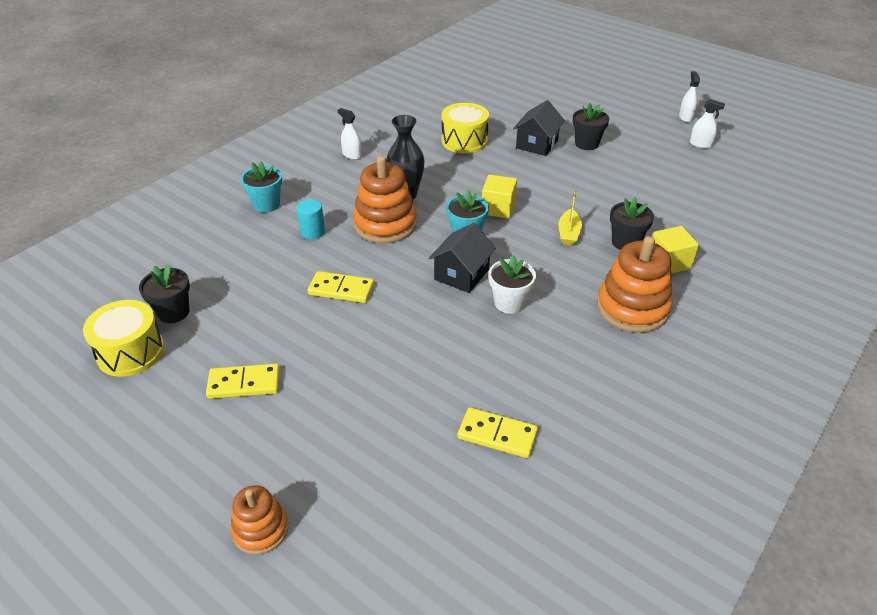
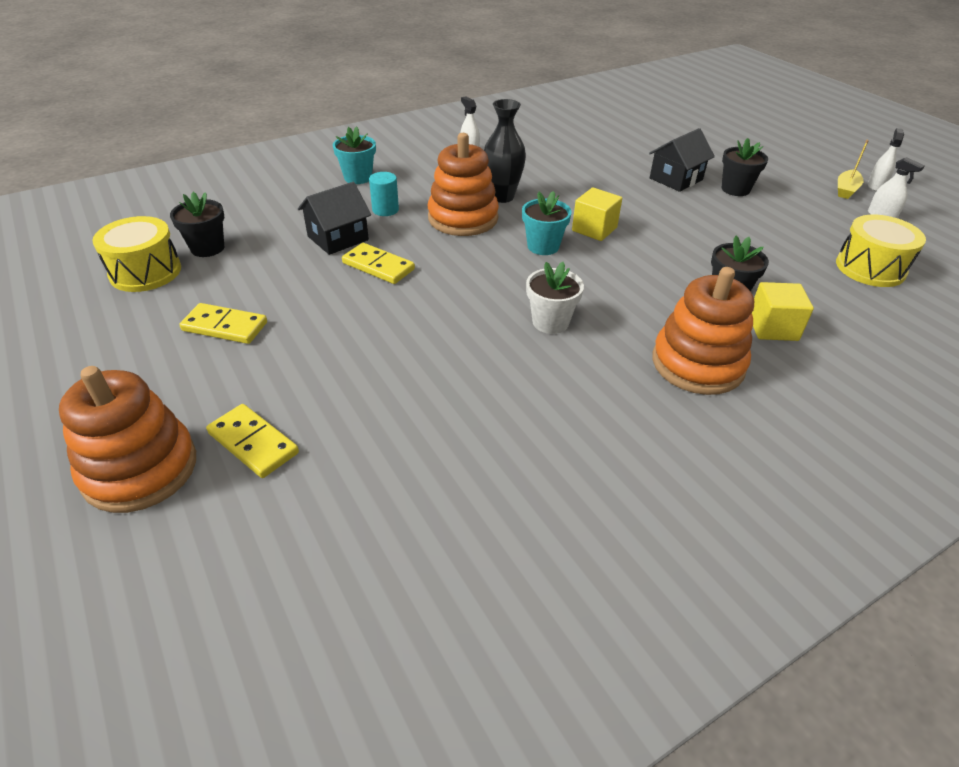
camera: 20 degrees right, 0 degrees up
(260, 529) = (140, 469): orange stacking toy -> orange stacking toy, size x1.71
(461, 274) = (514, 282): black house -> black house (338, 238)
(464, 141) = (595, 161): yellow drum -> yellow drum (870, 268)
(497, 435) = (451, 453): yellow domino -> yellow domino (253, 443)
(568, 233) = (662, 270): yellow boat -> yellow boat (846, 190)

